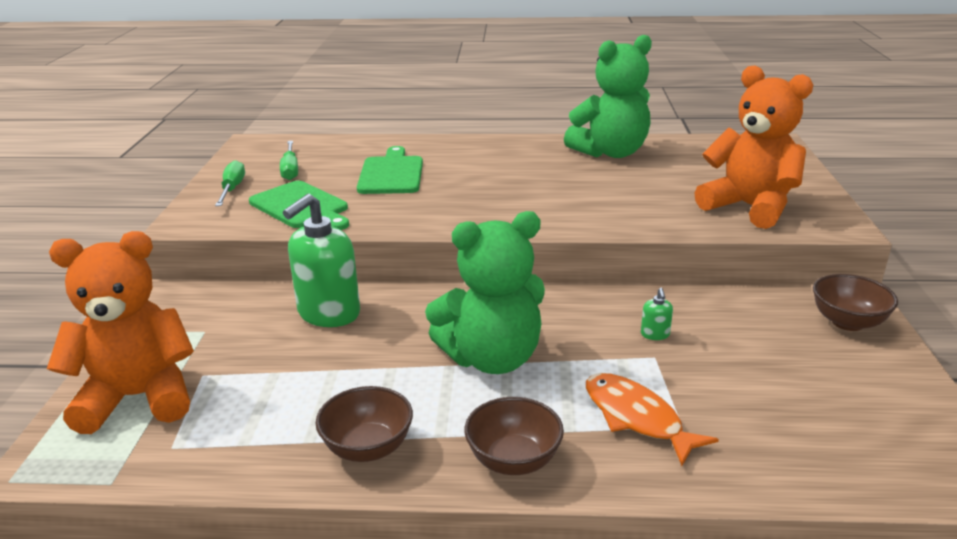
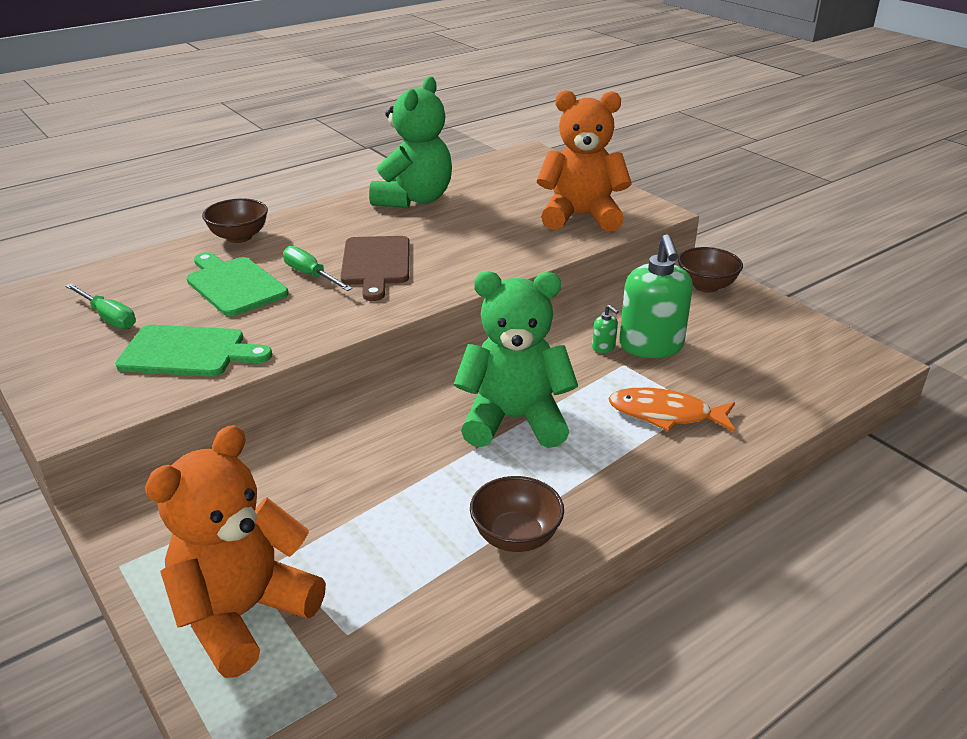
camera: 40 degrees left, 5 degrees up
(232, 189) = (70, 362): green screwdriver -> green screwdriver (310, 275)
(328, 313) = (320, 448): green soap dispenser -> green soap dispenser (651, 346)
(492, 358) = (514, 420): green teddy bear -> green teddy bear turned 120 degrees counterclockwise
(509, 190) = (376, 264): none -> brown cutting board
(513, 460) = (628, 486): brown bowl -> brown bowl (239, 237)

